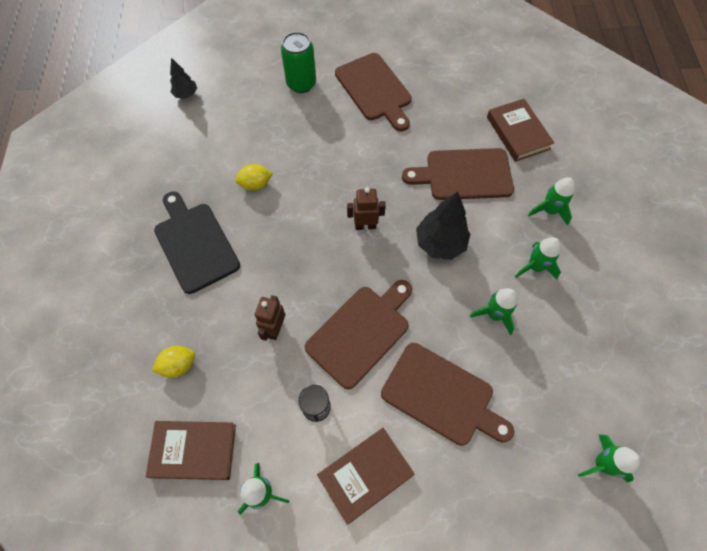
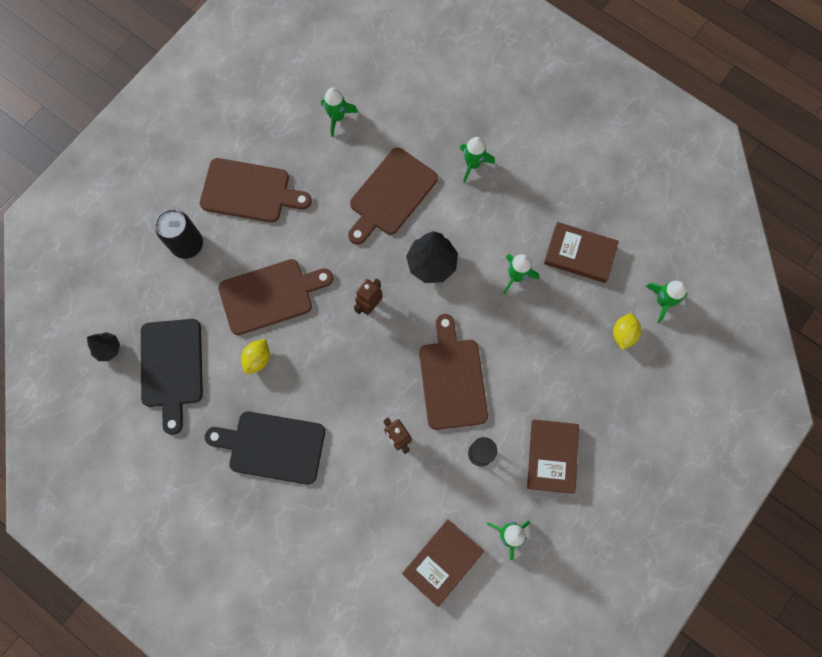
camera: 50 degrees left, 10 degrees up
(178, 365) = (368, 529): yellow lemon -> yellow lemon (623, 334)
(203, 138) = (172, 367): none -> black cutting board
(301, 84) = (187, 244): green can -> black can
(441, 396) = (541, 362): brown cutting board -> brown cutting board (270, 295)
(517, 133) = (390, 122): brown book -> brown book (579, 254)
(535, 267) = (506, 216): green rocket -> green rocket (337, 117)

